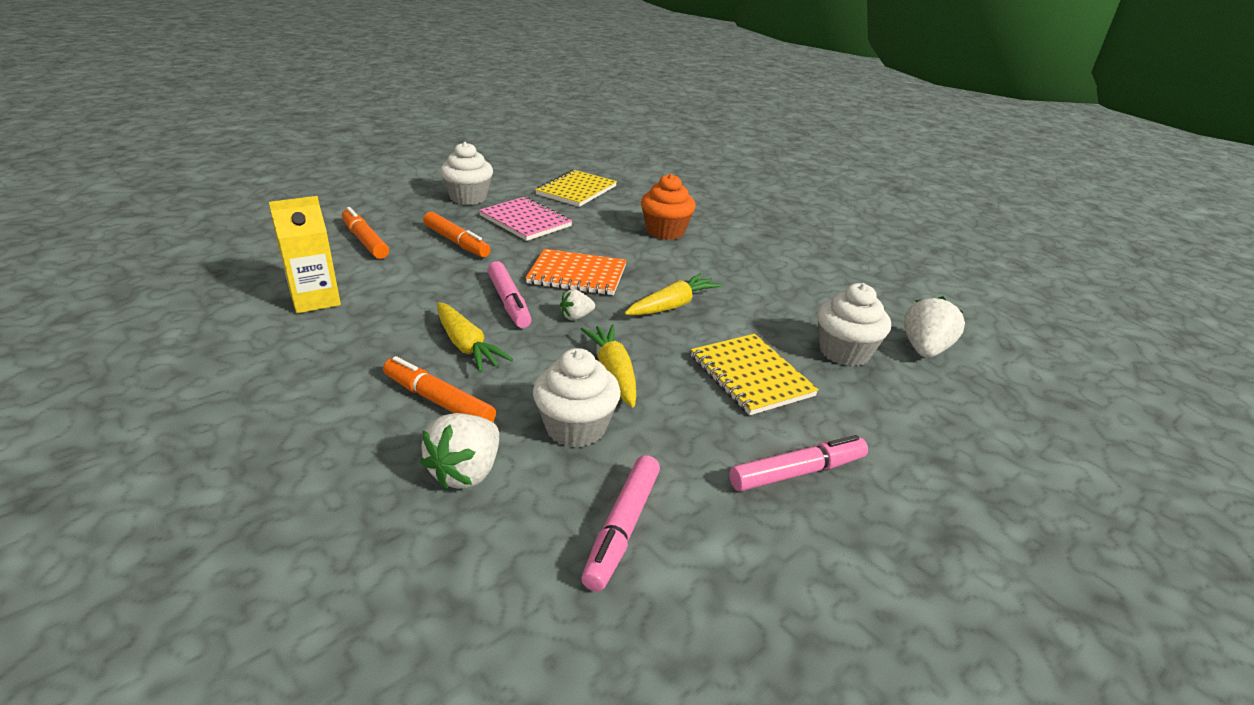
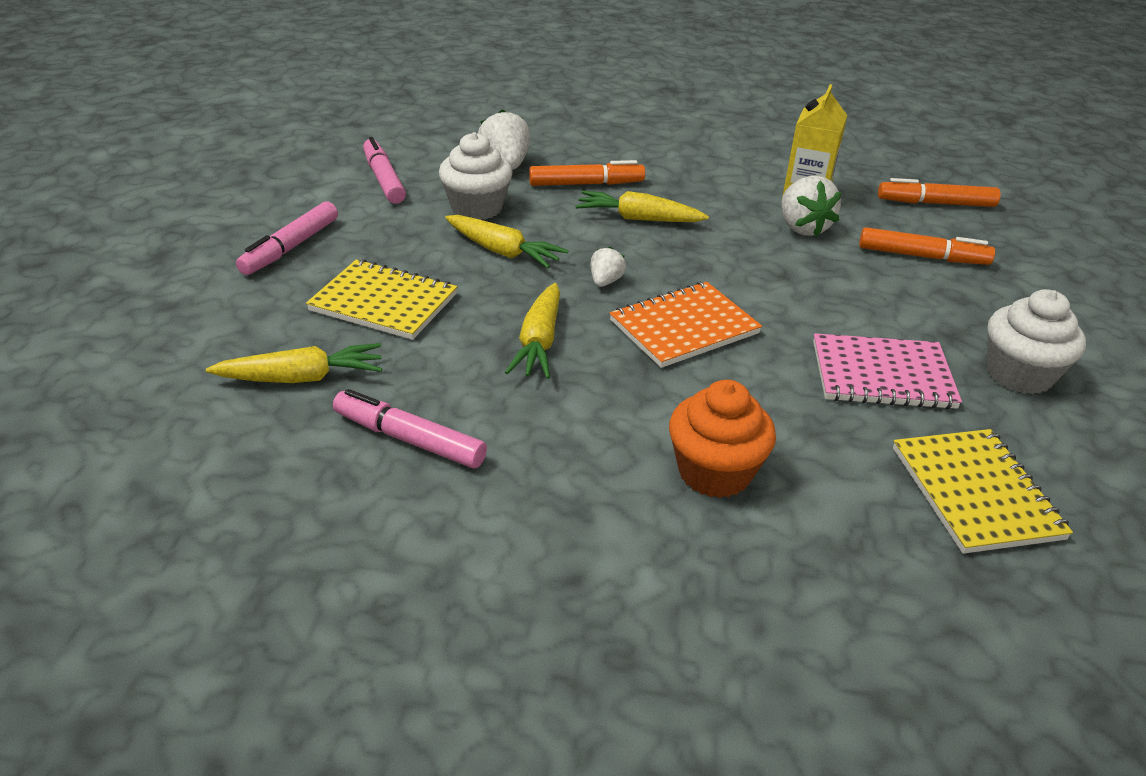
camera: 140 degrees right, 5 degrees up
(456, 242) = (862, 301): orange marker -> orange marker (935, 203)
(509, 302) = (682, 265): pink marker -> pink marker (409, 439)
(844, 352) = (302, 378): white cupcake -> yellow carrot
(924, 349) = (199, 434): white strawberry -> white strawberry (802, 228)

